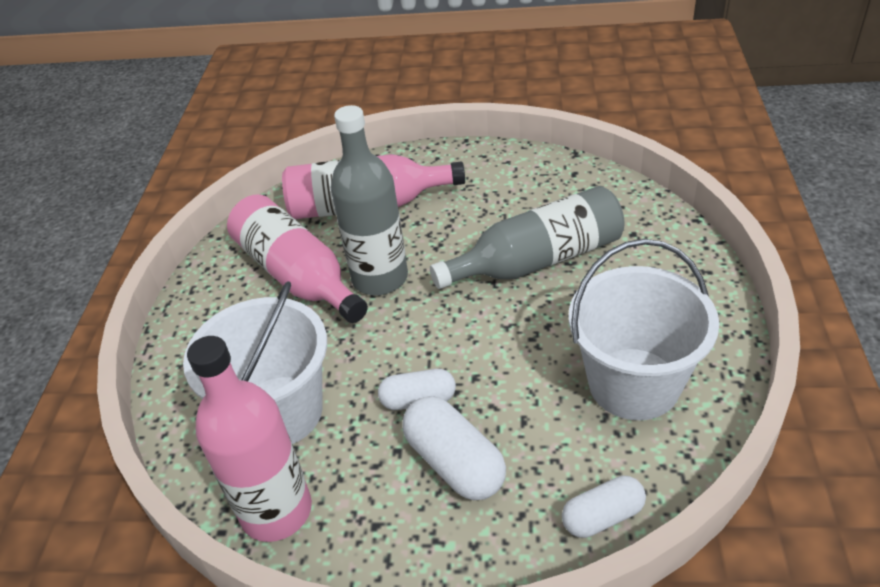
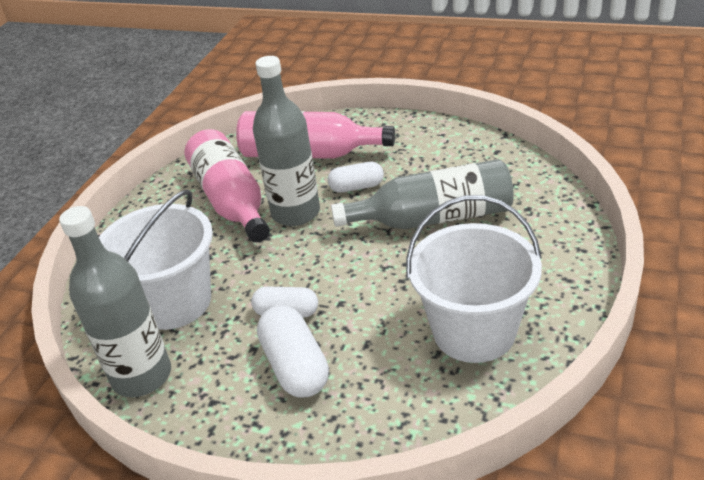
camera: 15 degrees right, 5 degrees down
(276, 511) = (142, 376): pink bottle -> grey bottle
(602, 516) = (400, 432): white capsule -> white capsule (356, 187)

